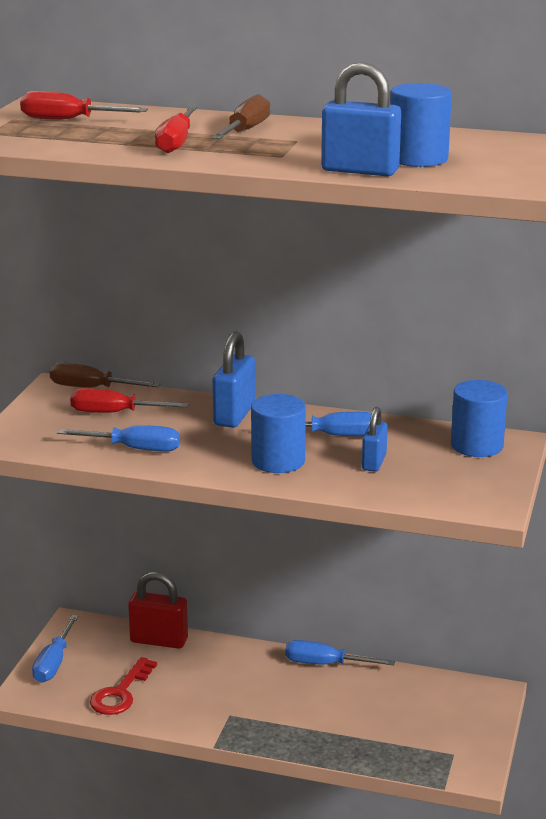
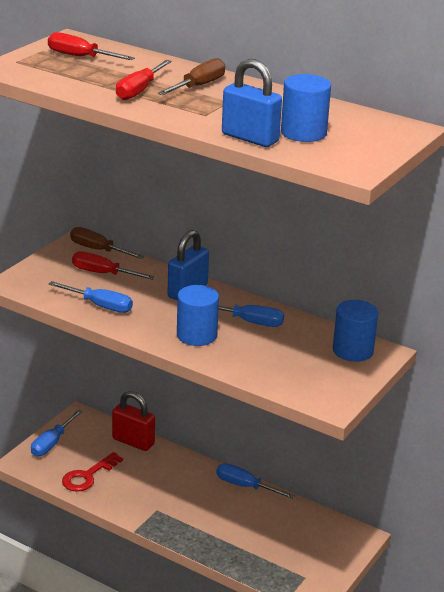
camera: 15 degrees right, 5 degrees up
(374, 462) = (266, 350): blue padlock -> none

